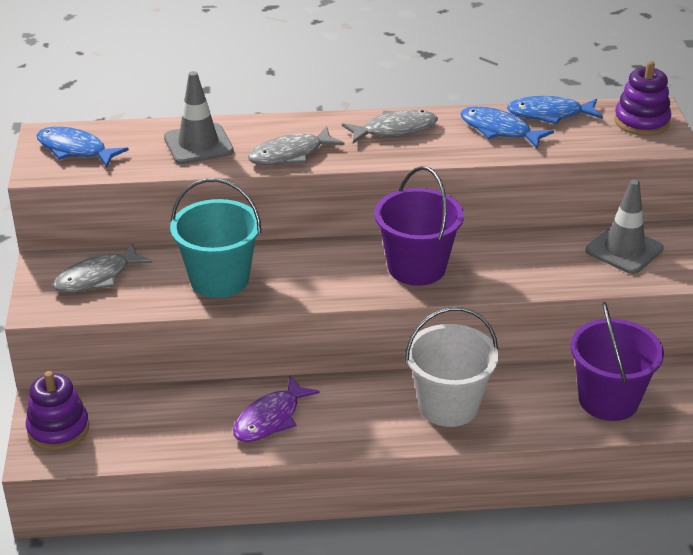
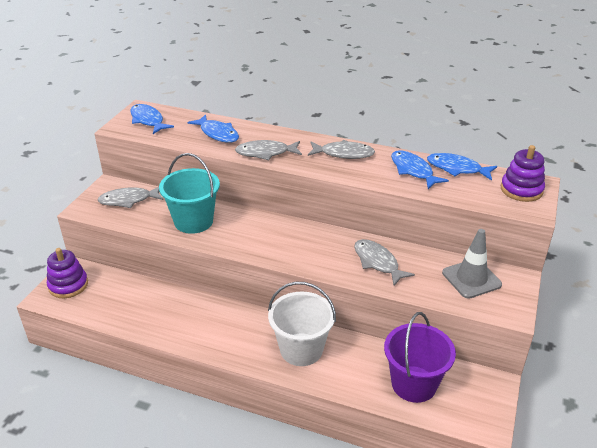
camera: 25 degrees right, 0 degrees up
(198, 144) = (217, 134): grey traffic cone -> blue fish
(270, 418) = (186, 319): purple fish -> none
(417, 267) = (318, 249): purple bucket -> none
(502, 262) = (377, 262): none -> grey fish

